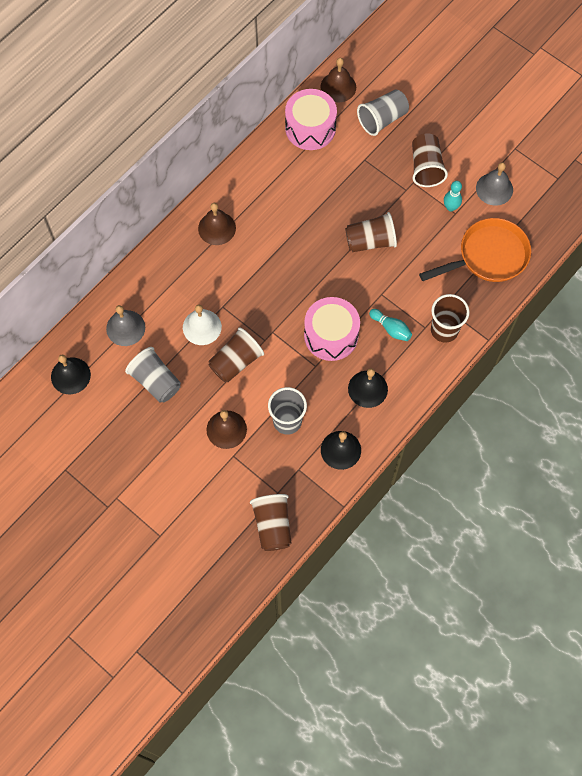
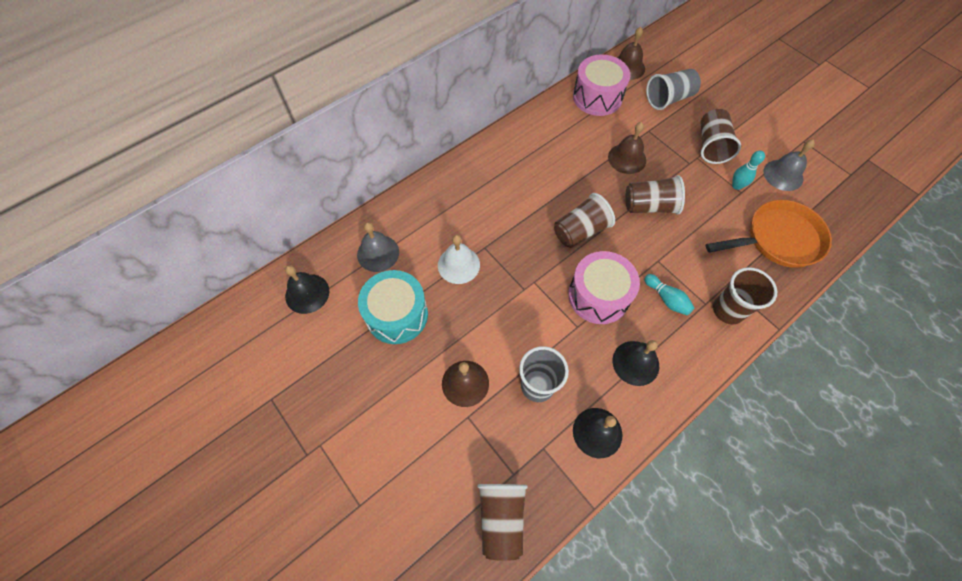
camera: 10 degrees right, 5 degrees down
(156, 381) = (397, 315): grey cup -> turquoise drum
(217, 228) = (492, 171): brown bell -> brown bell (627, 158)
(236, 362) = (489, 308): brown cup -> brown cup (580, 231)

